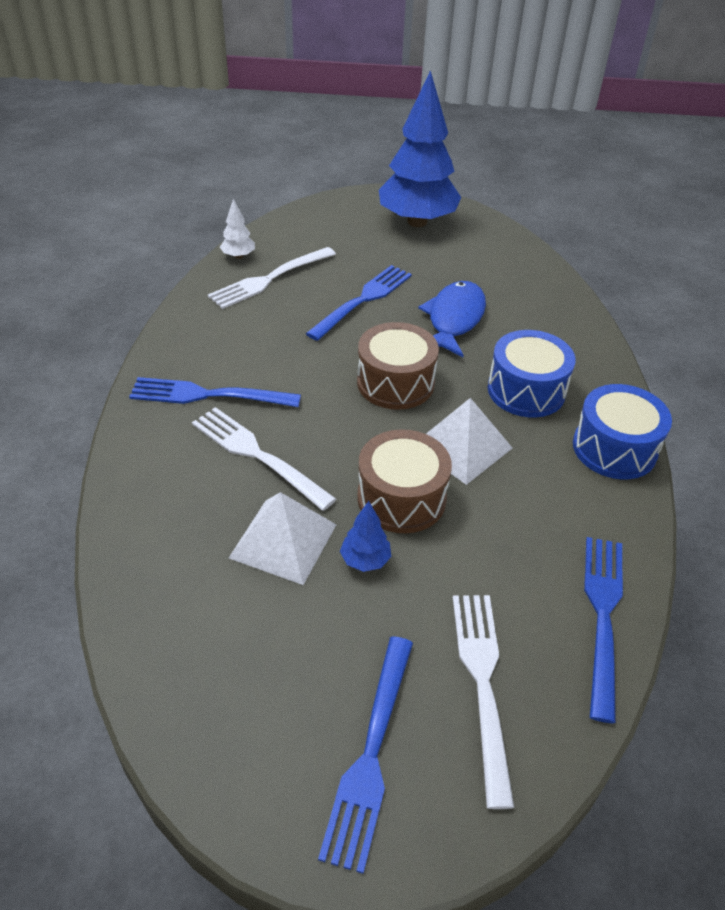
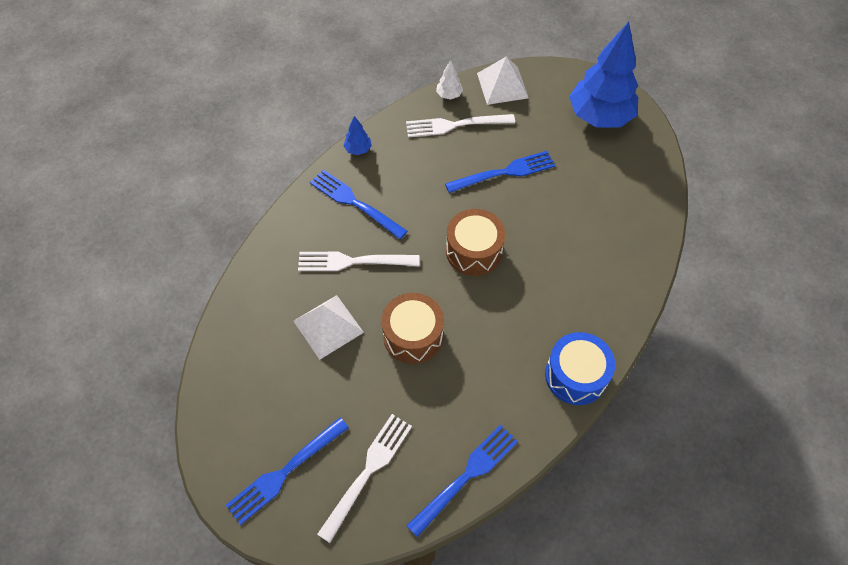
camera: 35 degrees right, 15 degrees up
(257, 455) = (353, 261): white fork -> white fork turned 75 degrees counterclockwise
(365, 560) = (362, 364): blue tree -> blue tree (358, 149)
(453, 319) = (554, 218): blue fish -> none
(462, 446) = (477, 320): white pyramid -> white pyramid (502, 85)
(526, 390) = (555, 301): blue drum -> none

